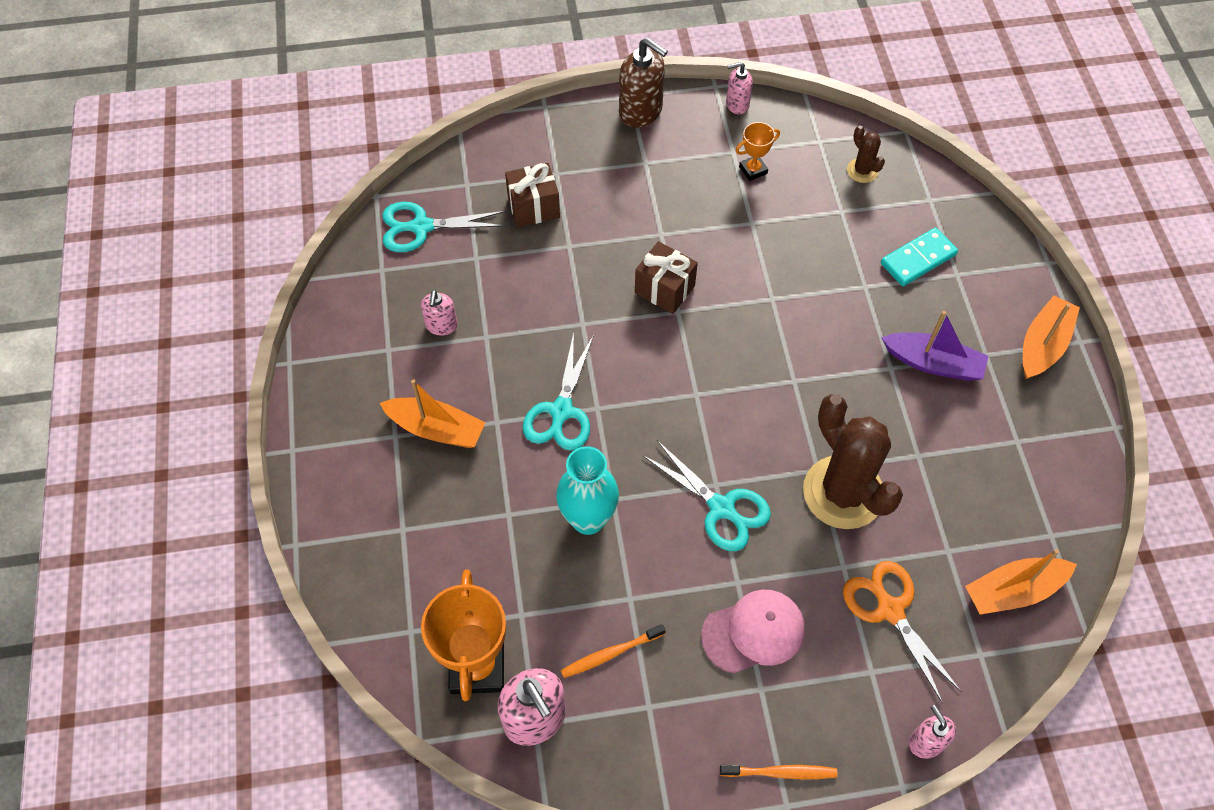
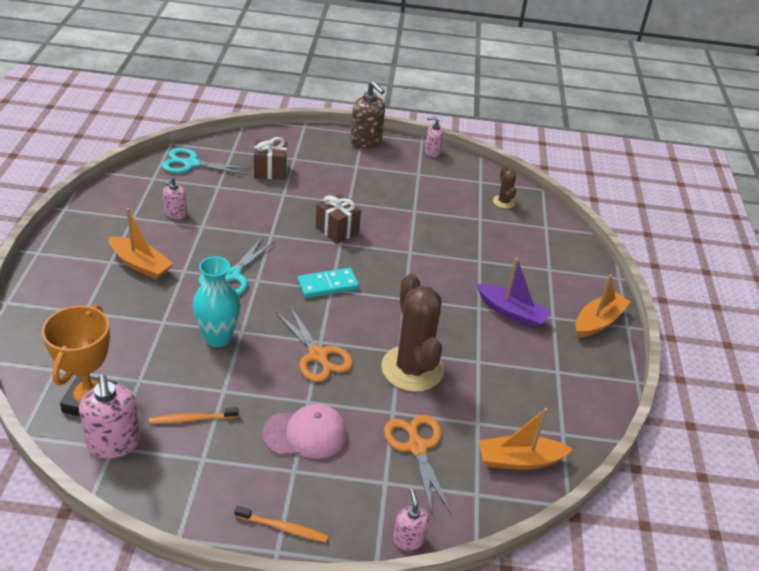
camera: 10 degrees right, 20 degrees down
(721, 508) = (317, 355): turquoise scissors -> orange scissors
(753, 170) = (427, 185): orange trophy -> none
(918, 259) = (524, 255): turquoise domino -> turquoise domino (328, 285)

